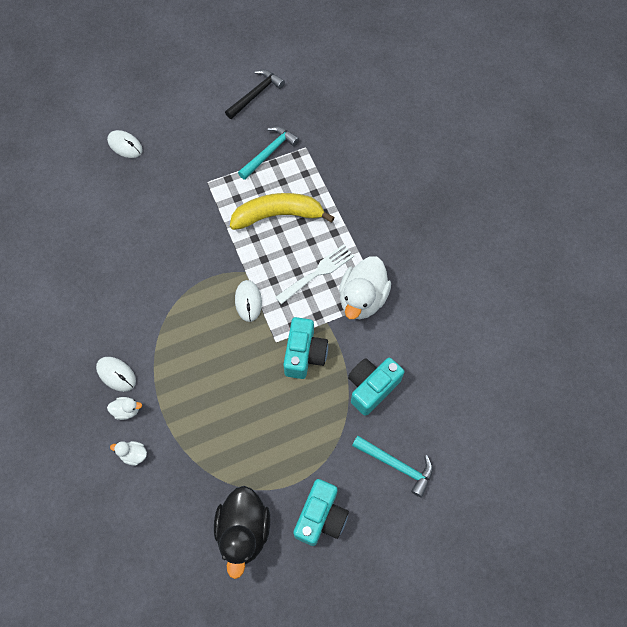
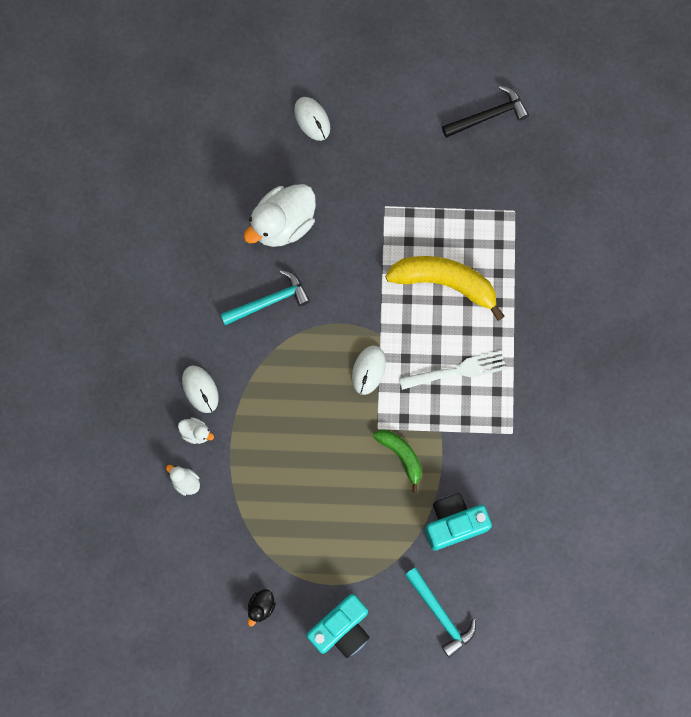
camera: 25 degrees right, 10 degrees up
(243, 531) = (261, 607): black duck -> black duck, size x0.44
(269, 152) = (470, 200): turquoise hammer -> turquoise hammer (269, 301)
(304, 354) = (401, 456): turquoise camera -> green banana
(362, 299) = (491, 422): white duck -> white duck (283, 224)

